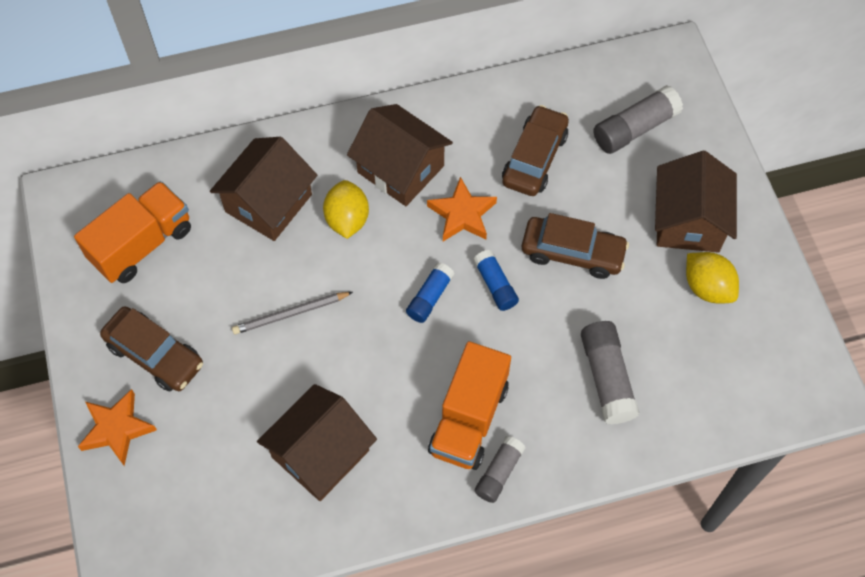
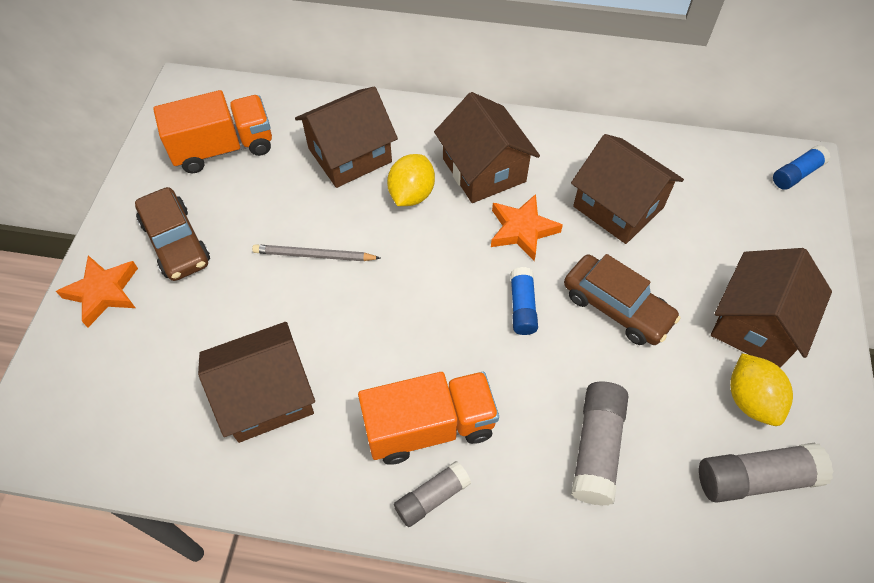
camera: 25 degrees right, 5 degrees down
(429, 297) = (451, 292): blue glue stick -> blue glue stick (796, 174)
(469, 419) = (429, 427): orange truck -> orange truck turned 150 degrees counterclockwise
(534, 158) = (618, 207): brown car -> brown house
(634, 128) = (734, 216): grey glue stick -> grey glue stick (754, 478)

